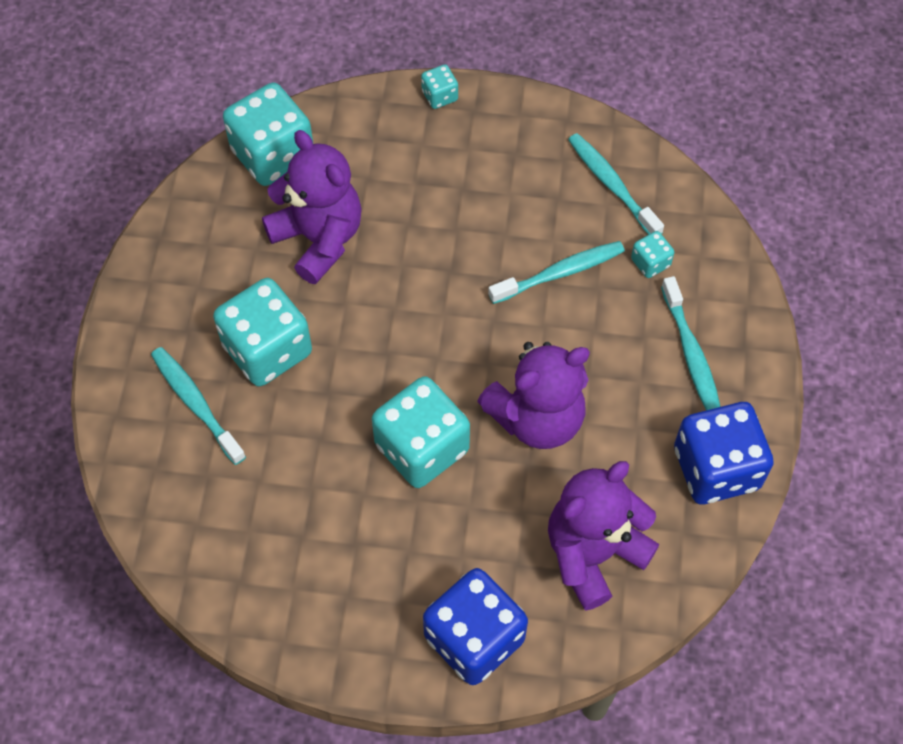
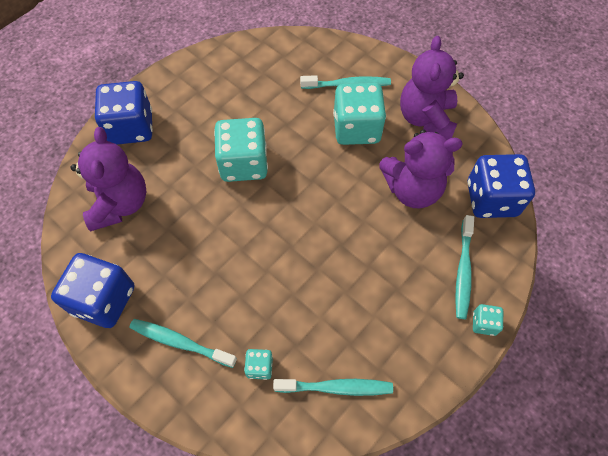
camera: 125 degrees right, 0 degrees up
(273, 154) = (491, 199): turquoise dice -> blue dice
(537, 418) = (213, 228): purple teddy bear -> purple teddy bear (426, 118)
(560, 273) = (294, 305): turquoise toothbrush -> turquoise toothbrush (463, 271)

